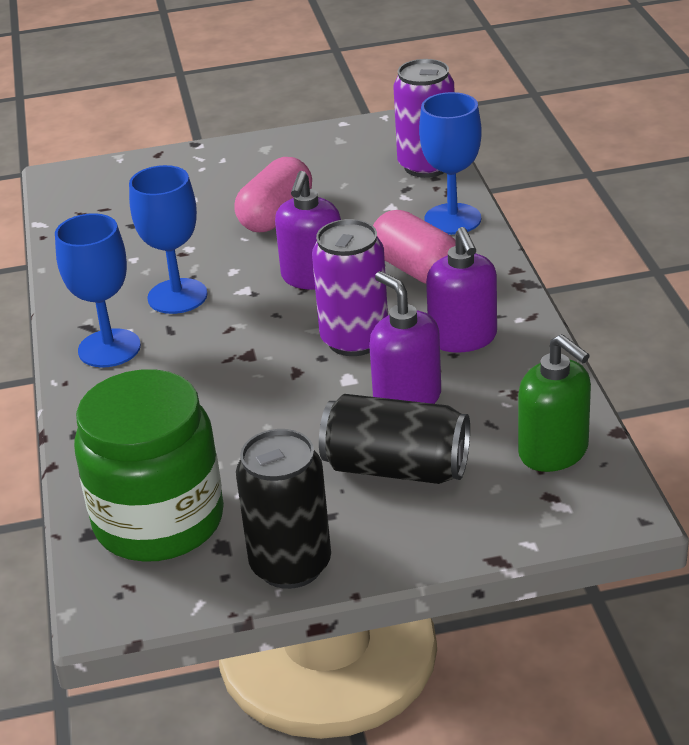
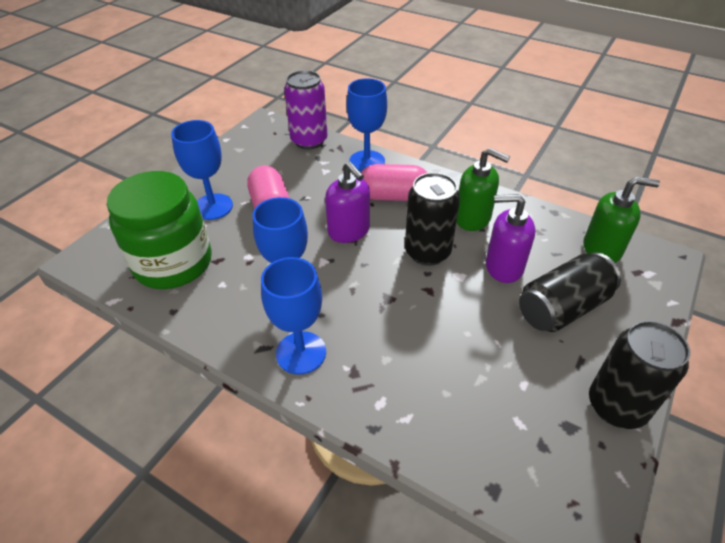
camera: 50 degrees left, 10 degrees up
(159, 521) = (515, 442): green jar -> green jar (173, 263)
(227, 186) = (213, 207): none -> blue goblet
(354, 340) = (427, 252): purple can -> black can
(463, 338) = (473, 218): purple soap dispenser -> green soap dispenser

